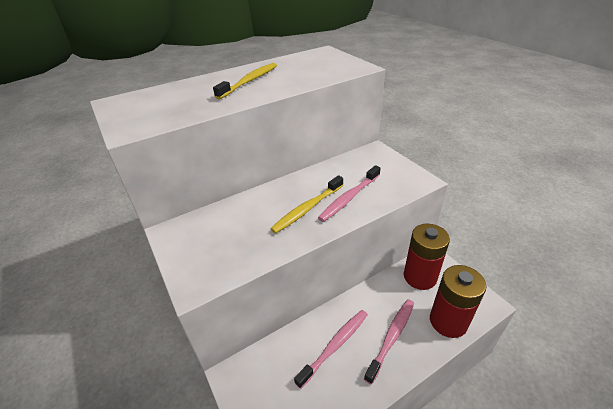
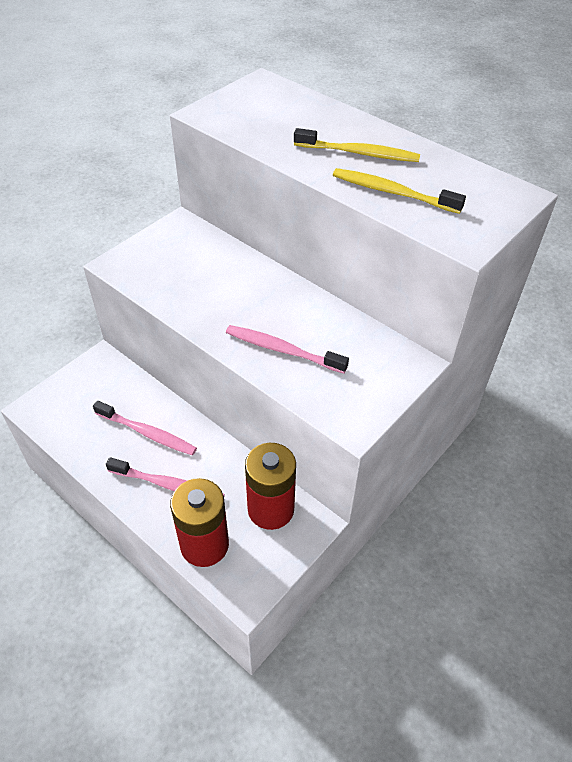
camera: 70 degrees right, 10 degrees up
(307, 208) = (248, 315): yellow toothbrush -> yellow toothbrush (392, 192)

